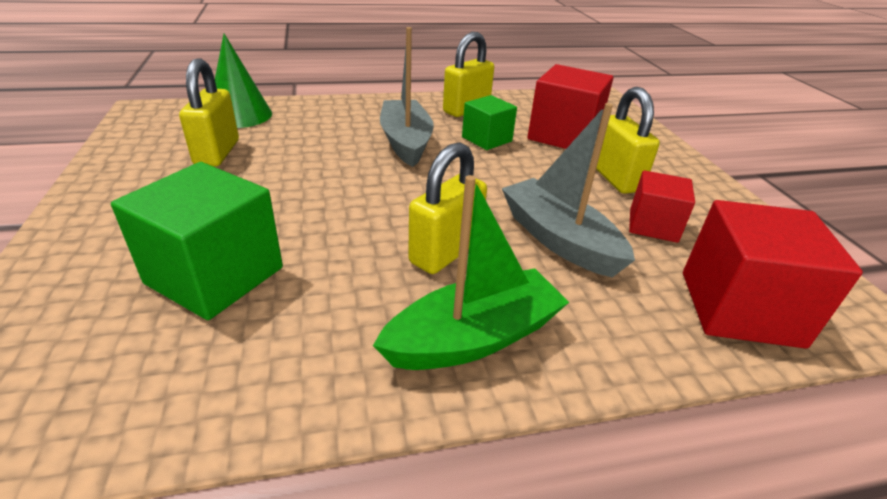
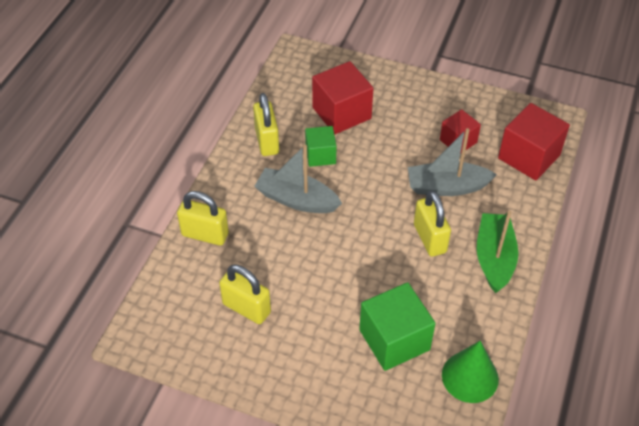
camera: 55 degrees left, 15 degrees up
(240, 115) = (185, 279): green cone -> green cone (470, 377)
(615, 178) = (407, 124): yellow padlock -> yellow padlock (205, 234)

